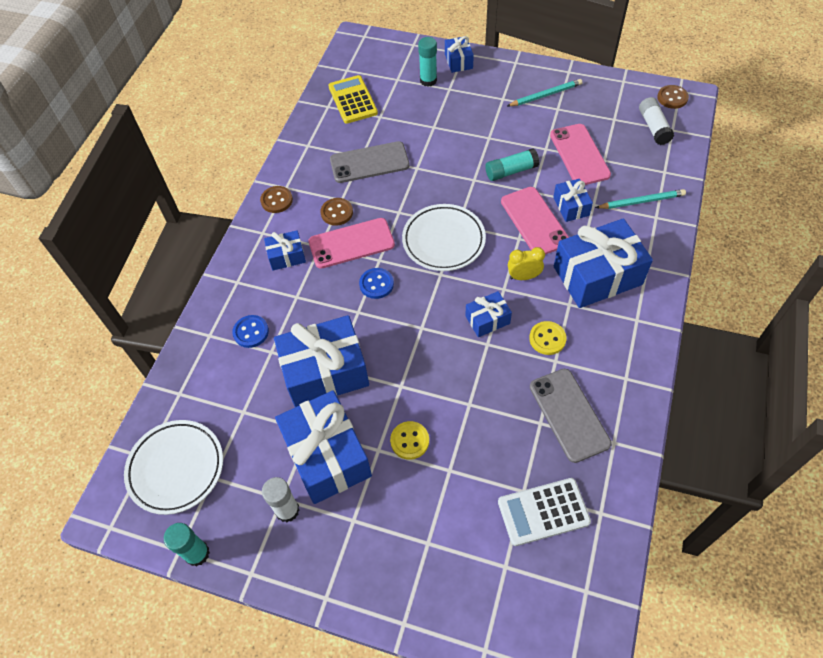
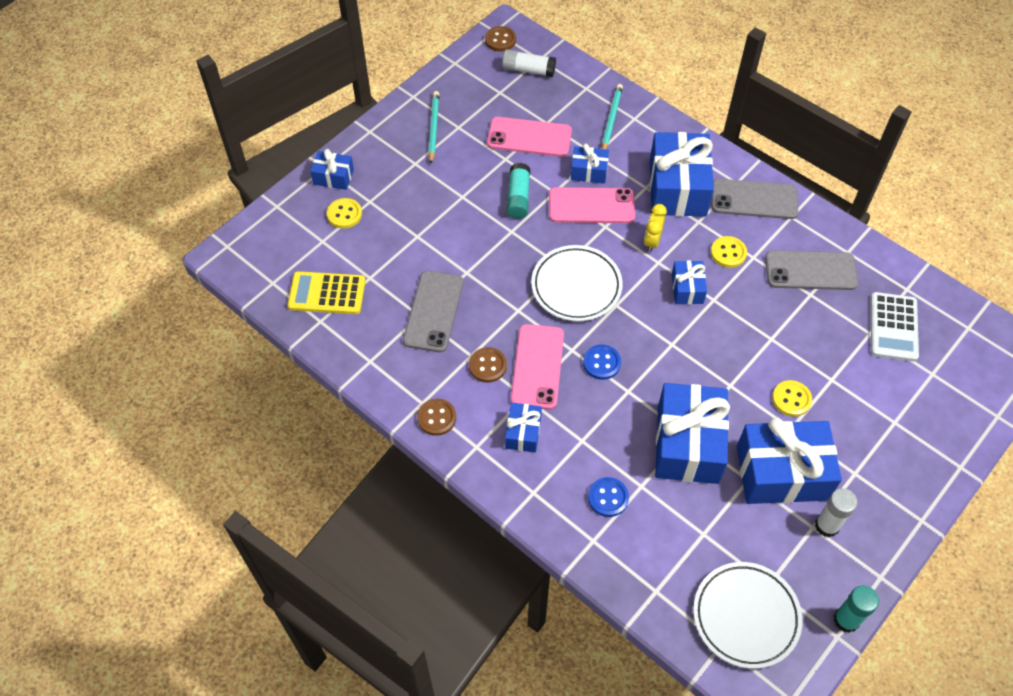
camera: 70 degrees left, 0 degrees up
(428, 80) = (344, 214): turquoise glue stick -> yellow button
(625, 340) = (754, 199): none -> grey phone

